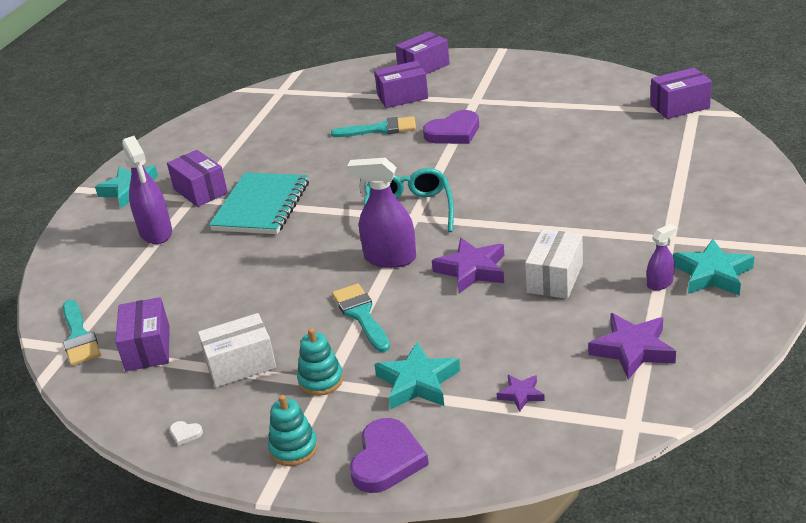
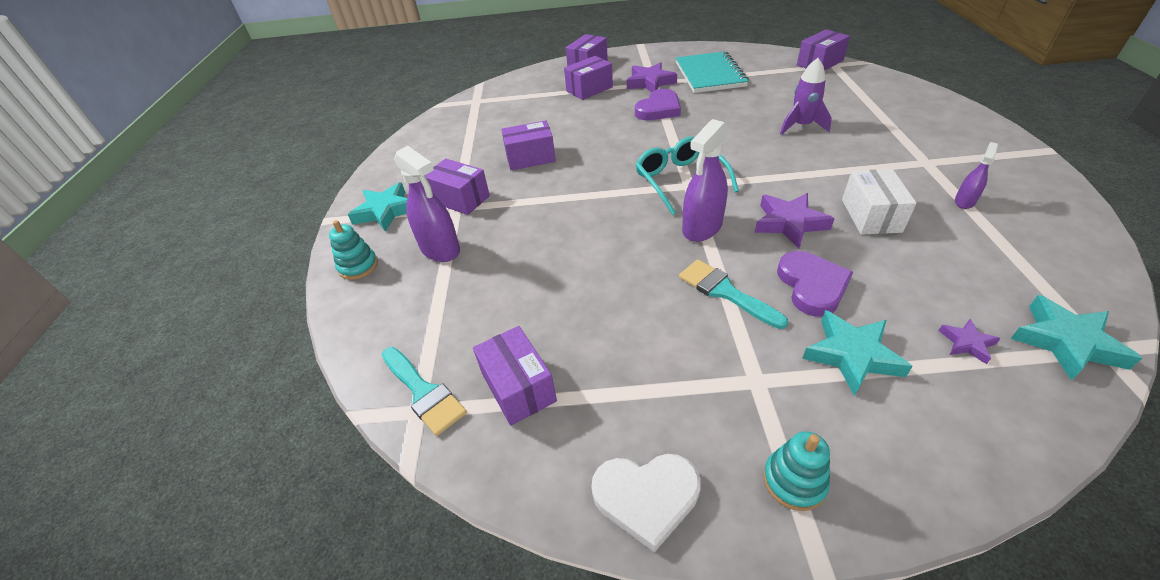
camera: 20 degrees left, 10 degrees up
(185, 434) = (646, 497): white heart -> white heart, size x2.48
(241, 364) = (643, 381): white box -> none
(261, 206) = (534, 202): turquoise notebook -> turquoise notebook (710, 75)
(289, 162) = (530, 158): none -> purple box
(321, 380) = (748, 379): turquoise stacking toy -> turquoise stacking toy (358, 266)
(381, 129) = (592, 117): turquoise brush -> none
(387, 460) = (912, 466): purple heart -> purple heart (812, 286)
(390, 258) = (702, 228): purple spray bottle -> purple spray bottle turned 45 degrees counterclockwise
(581, 177) = (801, 126): none -> purple rocket
(632, 350) = (1014, 269): purple star -> purple star (650, 82)
(712, 274) = (997, 185): turquoise star -> turquoise star (1066, 342)

